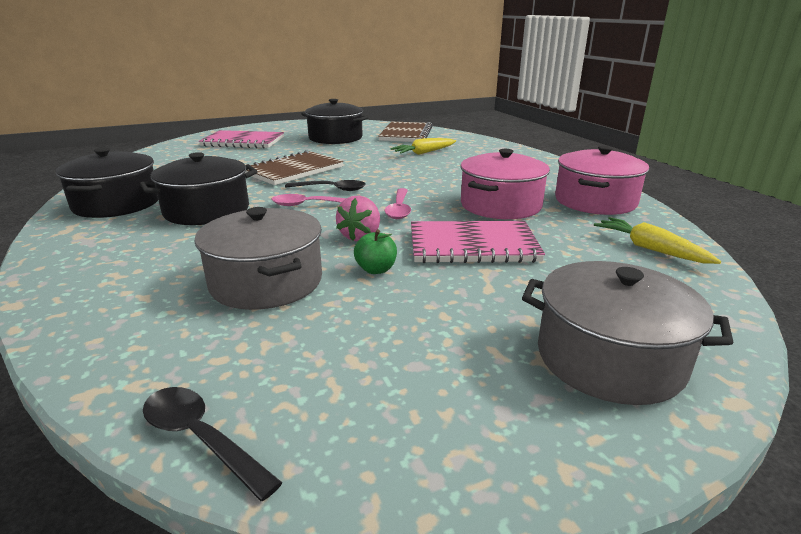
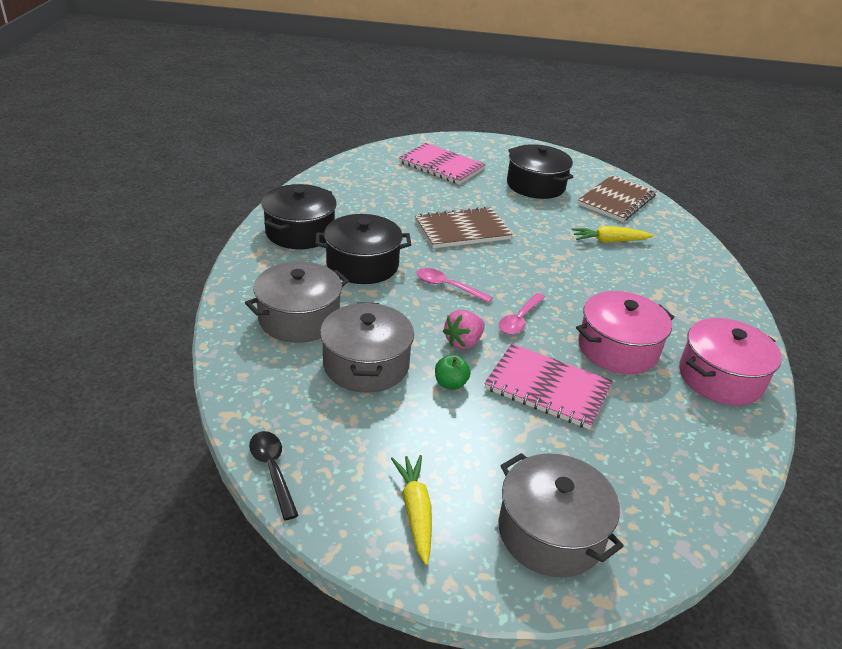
camera: 25 degrees right, 10 degrees up
(153, 267) = (299, 318): none -> grey pot
(331, 189) = (478, 270): black spoon -> none
(650, 249) = (704, 455): yellow carrot -> yellow carrot (415, 511)

